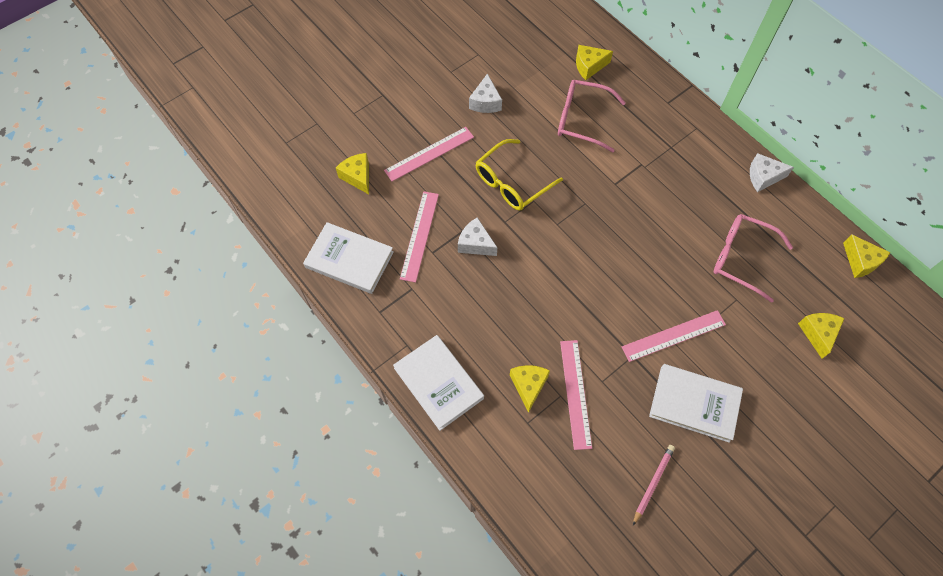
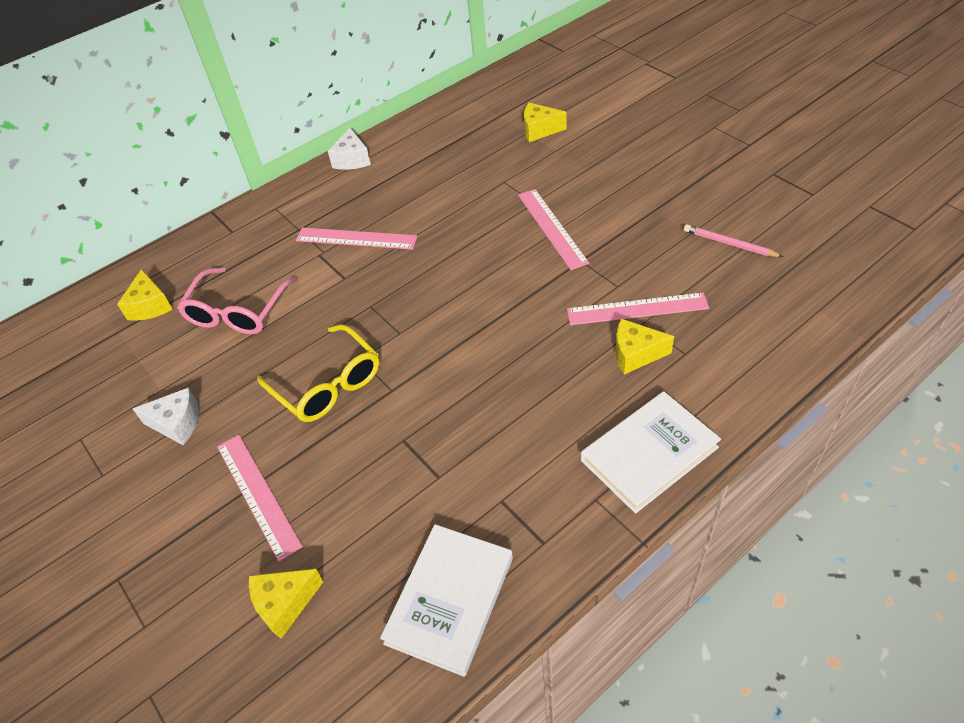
camera: 85 degrees left, 15 degrees down
(419, 236) = (409, 496): pink ruler -> pink ruler (356, 238)
(475, 244) = (426, 422): white cheese -> none
(694, 404) = (631, 213): white book -> none
(741, 258) = (453, 177): pink glasses -> none
(860, 261) = (458, 102): yellow cheese -> none

